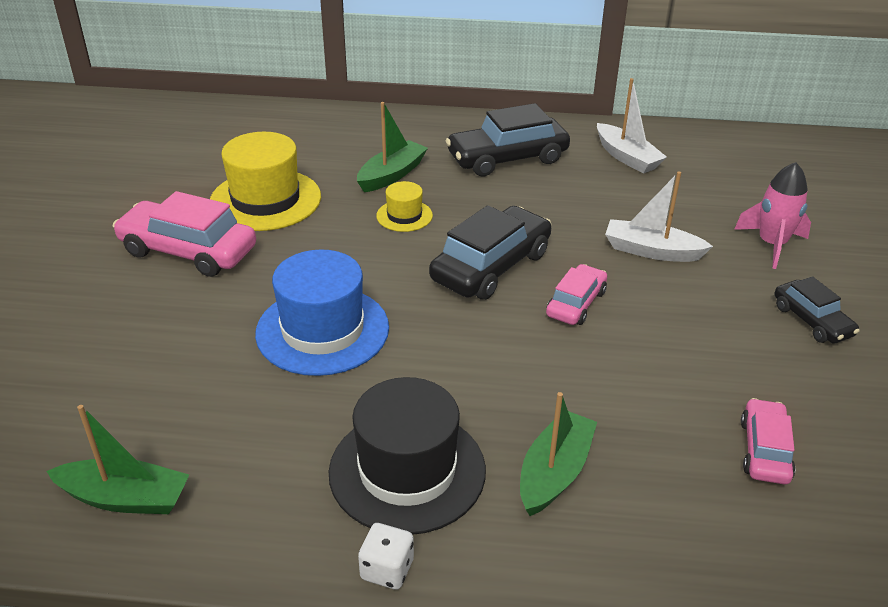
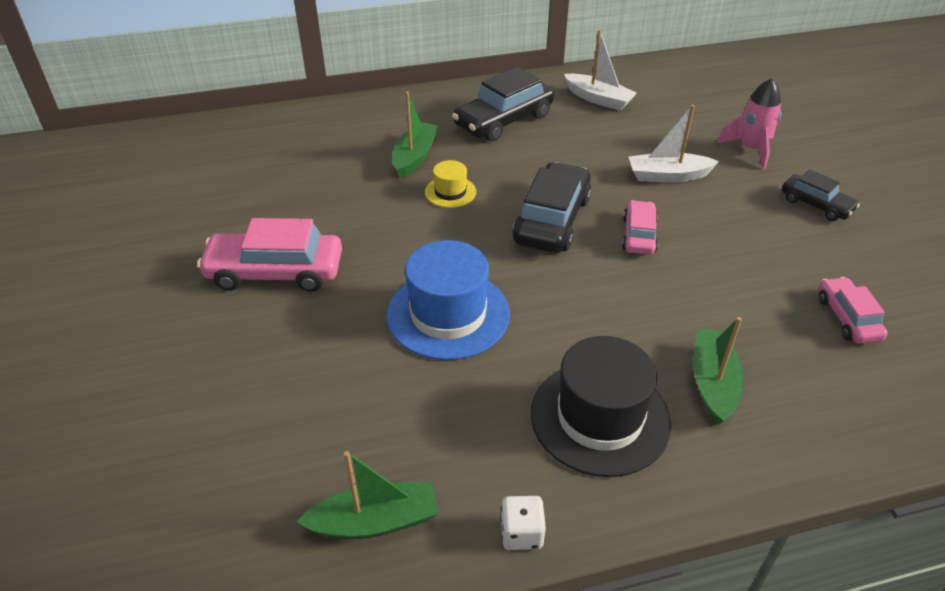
camera: 20 degrees left, 5 degrees up
(265, 200) = (316, 206): yellow hat -> none
(387, 569) = (639, 507): white dice -> white dice (521, 533)

